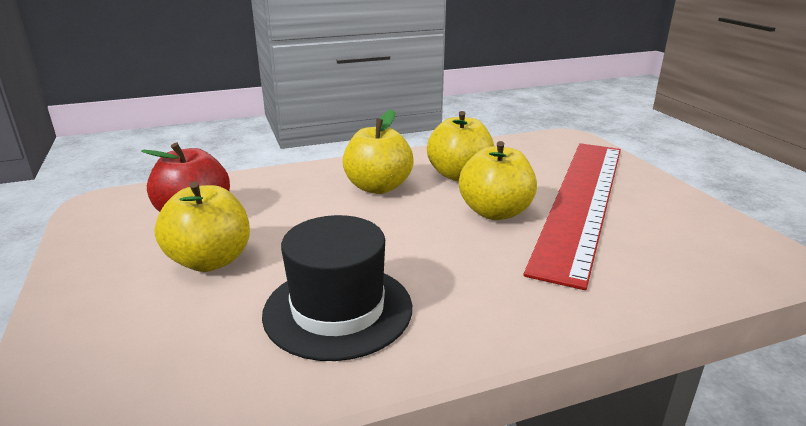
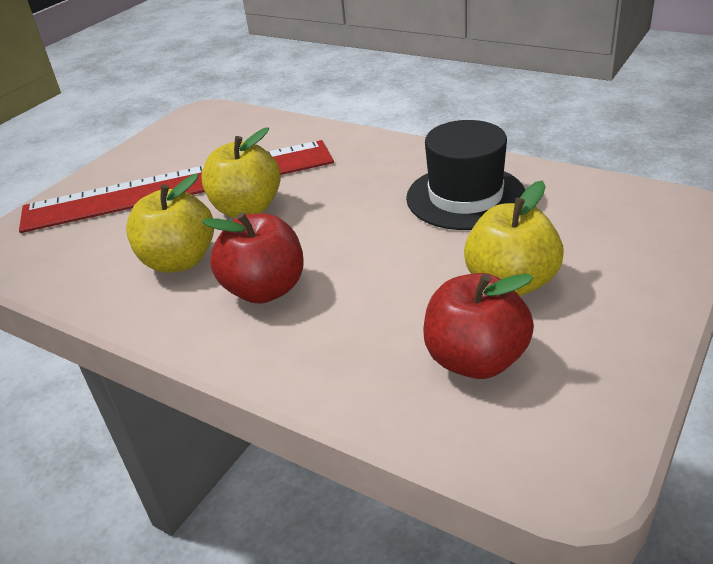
camera: 125 degrees left, 10 degrees up
(378, 187) = (265, 289): yellow apple -> red apple

